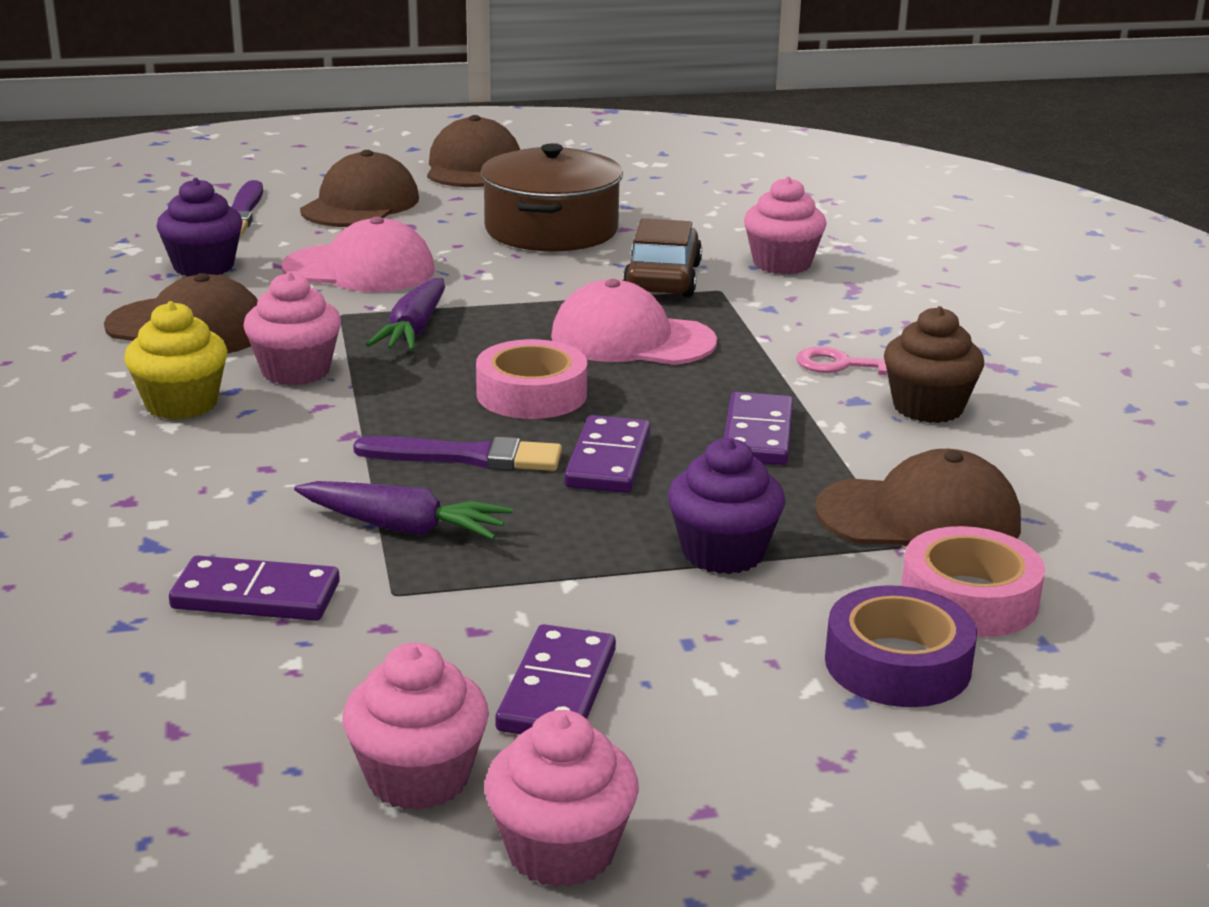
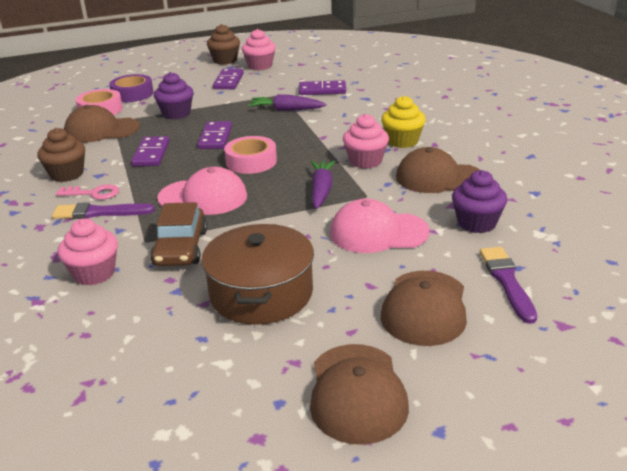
camera: 175 degrees right, 5 degrees up
(466, 457) = (272, 133): purple brush -> purple brush (100, 212)
(561, 851) = (225, 60): pink cupcake -> brown cupcake

